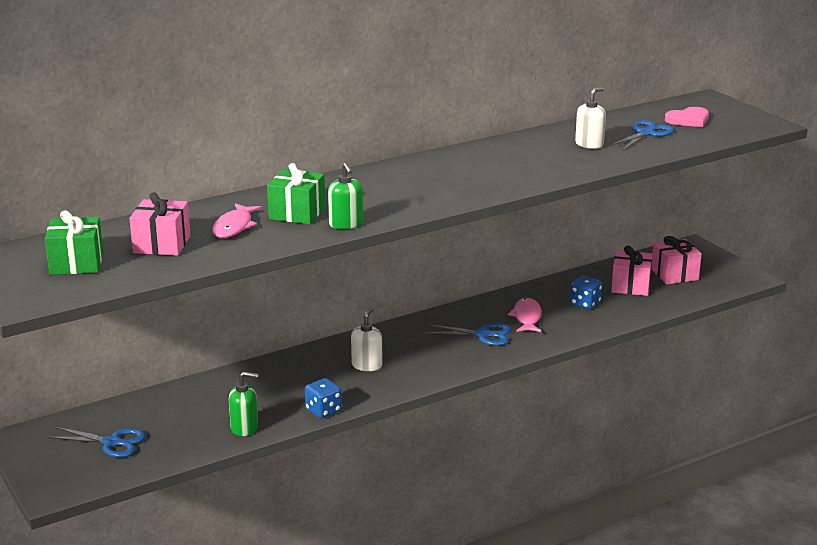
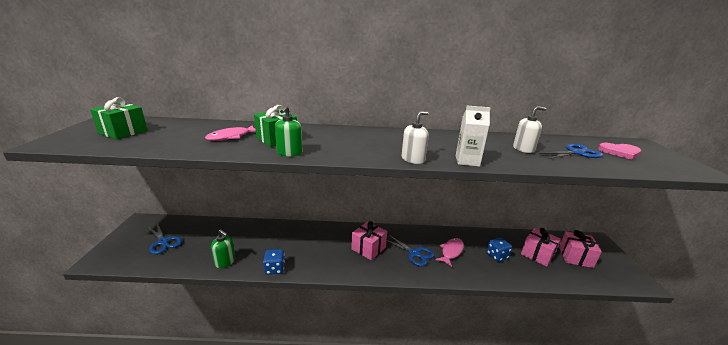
camera: 30 degrees right, 0 degrees up
(162, 244) = (179, 135): pink gift -> pink gift (368, 248)
(367, 365) = (330, 247): white soap dispenser -> white soap dispenser (413, 159)
(545, 177) = (467, 161): none -> white carton

